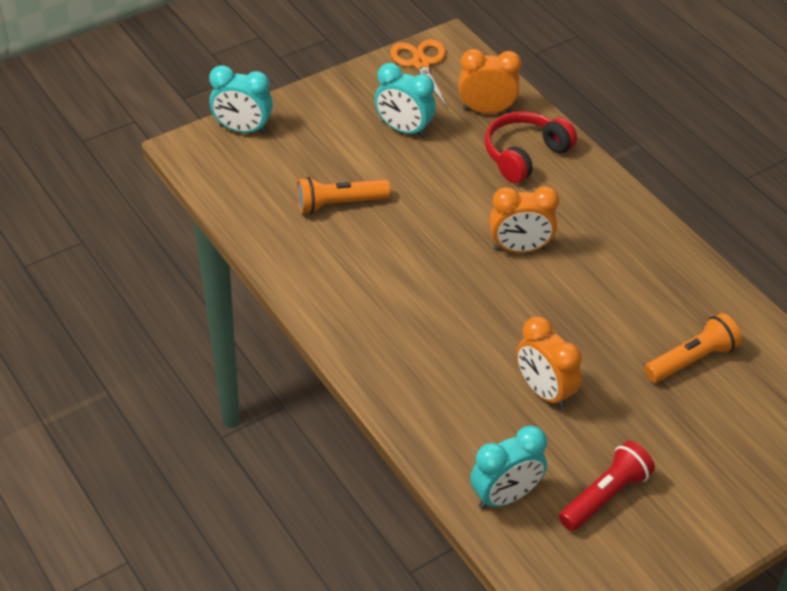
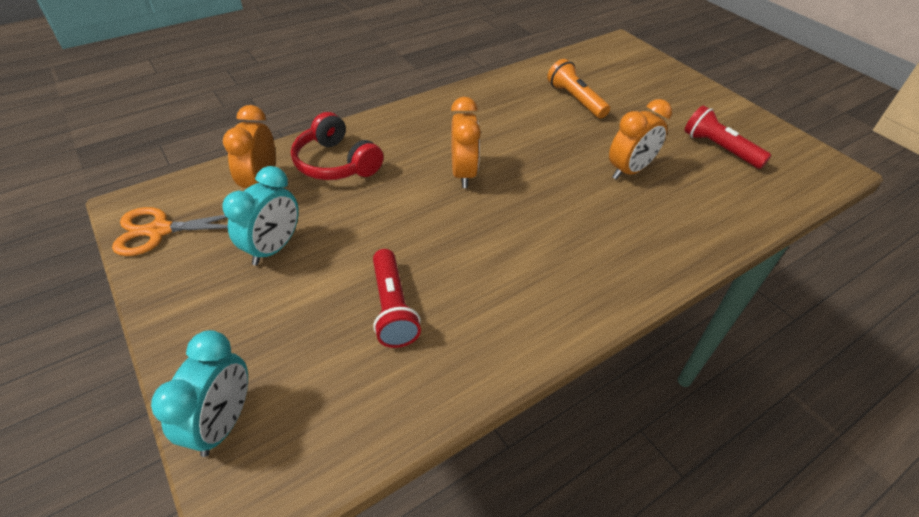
camera: 90 degrees left, 0 degrees up
(339, 204) = (392, 308): orange flashlight -> red flashlight
(505, 496) = (746, 198): turquoise clock -> none

